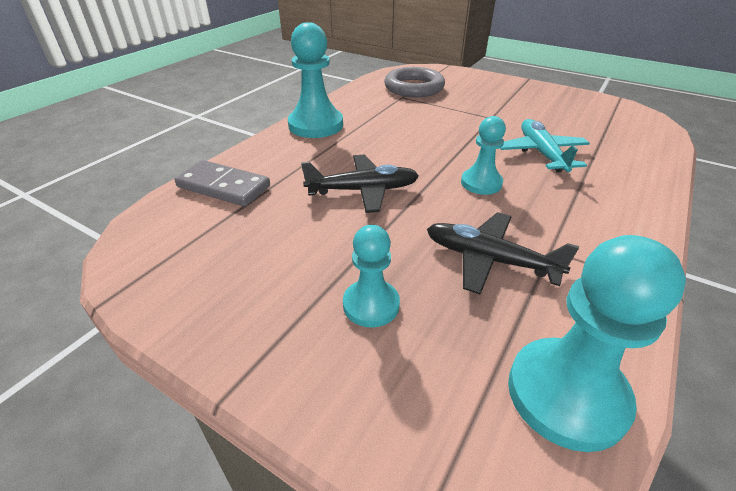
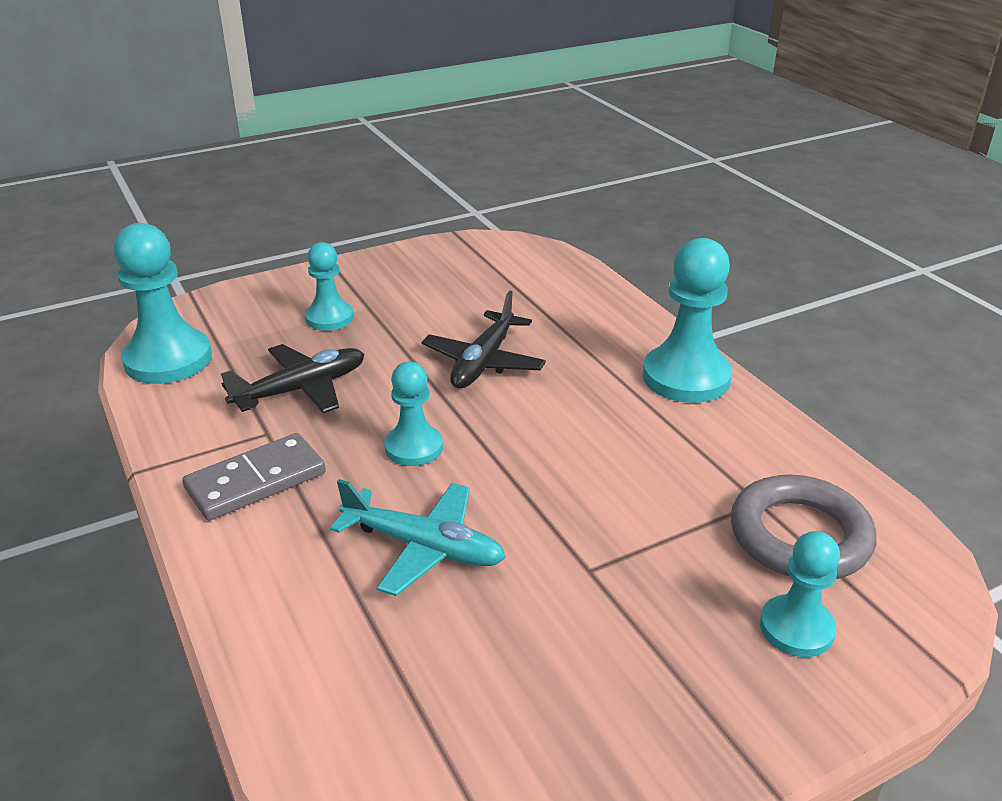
camera: 120 degrees right, 5 degrees down
(224, 186) = (570, 290): grey domino -> grey domino (256, 481)
(463, 83) = (796, 628): none -> turquoise pawn

